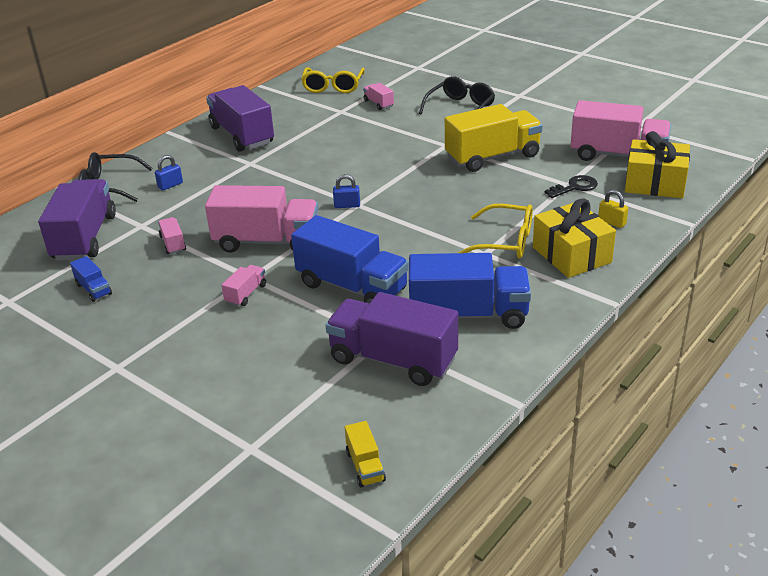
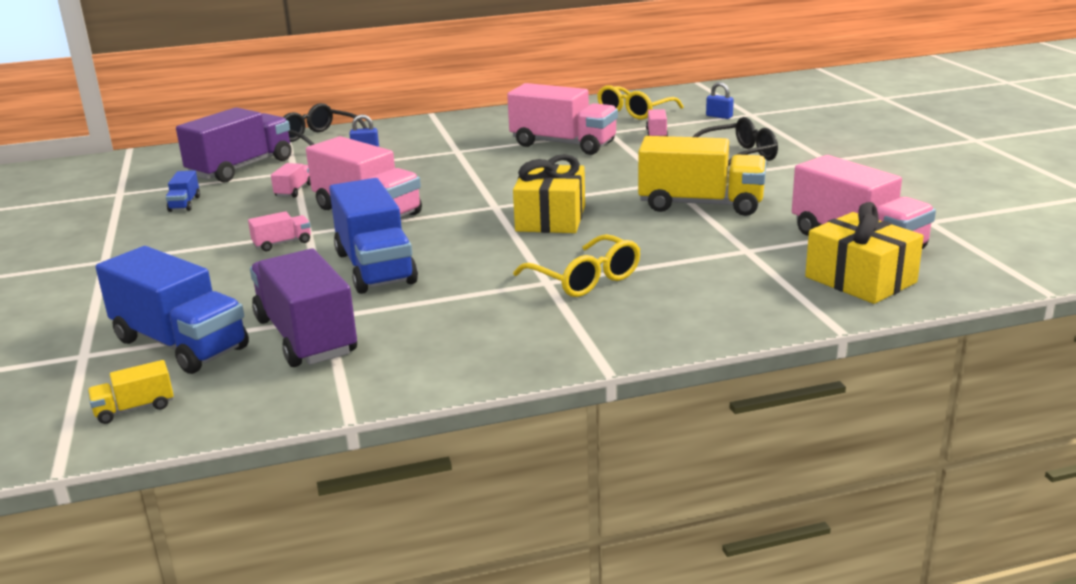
camera: 35 degrees right, 10 degrees down
(242, 135) = (486, 129): purple truck -> none
(324, 132) = (563, 144): none -> pink truck
(347, 205) = (484, 204): blue padlock -> blue padlock (719, 116)
(365, 466) = (134, 408): yellow truck -> yellow truck turned 45 degrees clockwise
(468, 314) = (438, 327): blue truck -> blue truck (180, 344)
(571, 255) = (638, 313): yellow gift -> yellow gift (551, 218)
(575, 187) = (750, 255): black key -> none
(611, 222) = (739, 299): yellow padlock -> none

